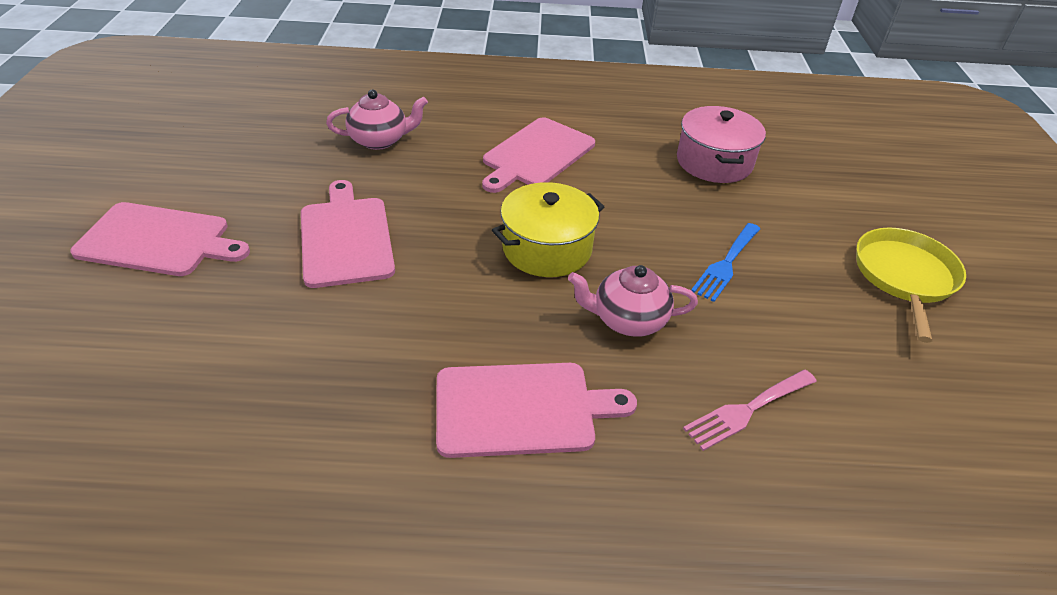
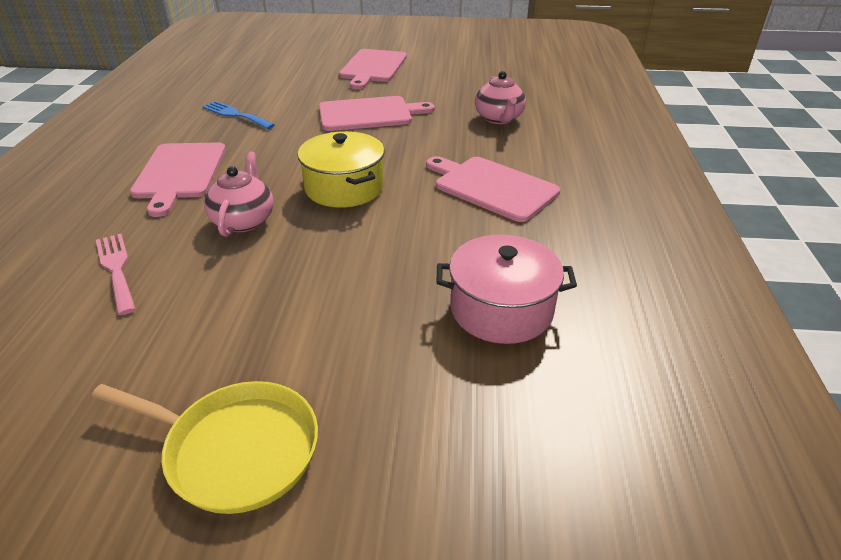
camera: 95 degrees right, 5 degrees down
(726, 264) = (300, 287): blue fork -> blue fork (235, 115)

